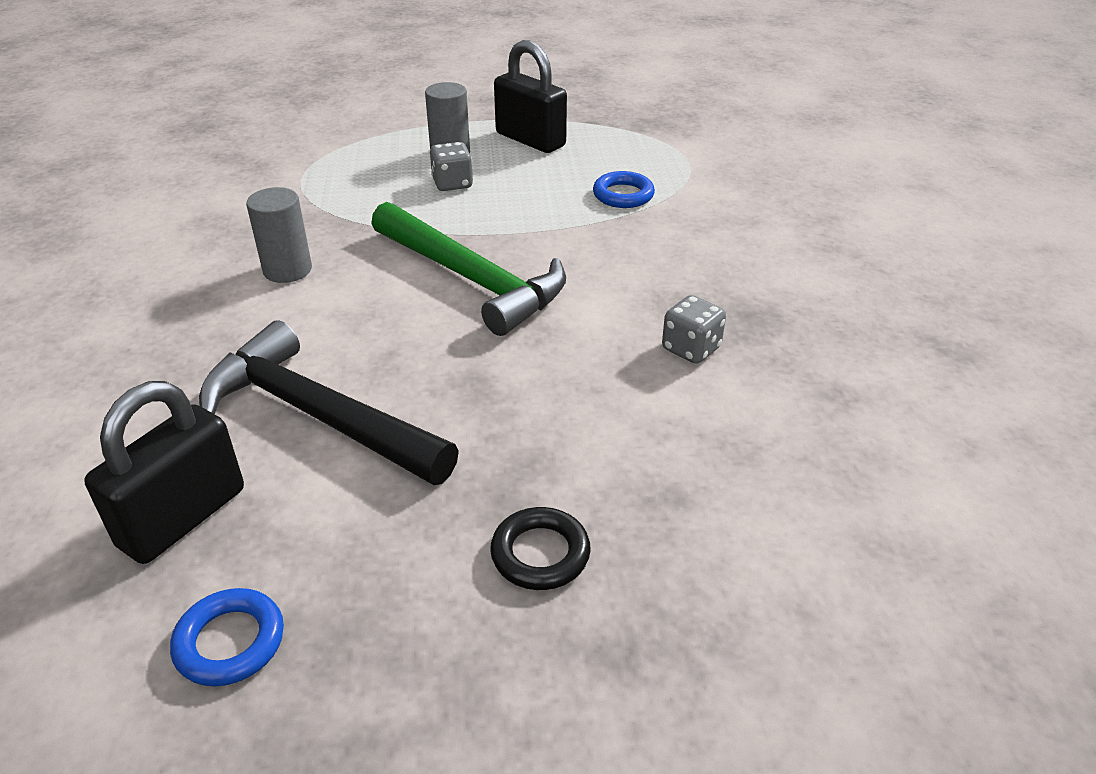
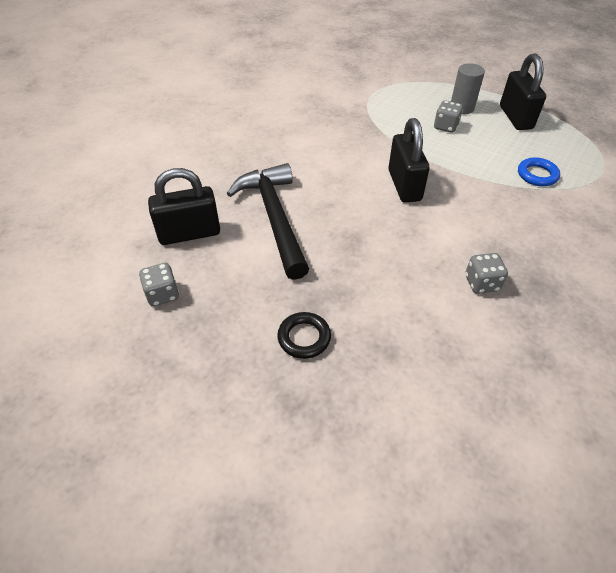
camera: 40 degrees right, 10 degrees up
(230, 642) = (162, 294): blue ring -> grey dice
(287, 270) = (324, 139): grey cylinder -> none
(472, 279) = (404, 185): green hammer -> black padlock

